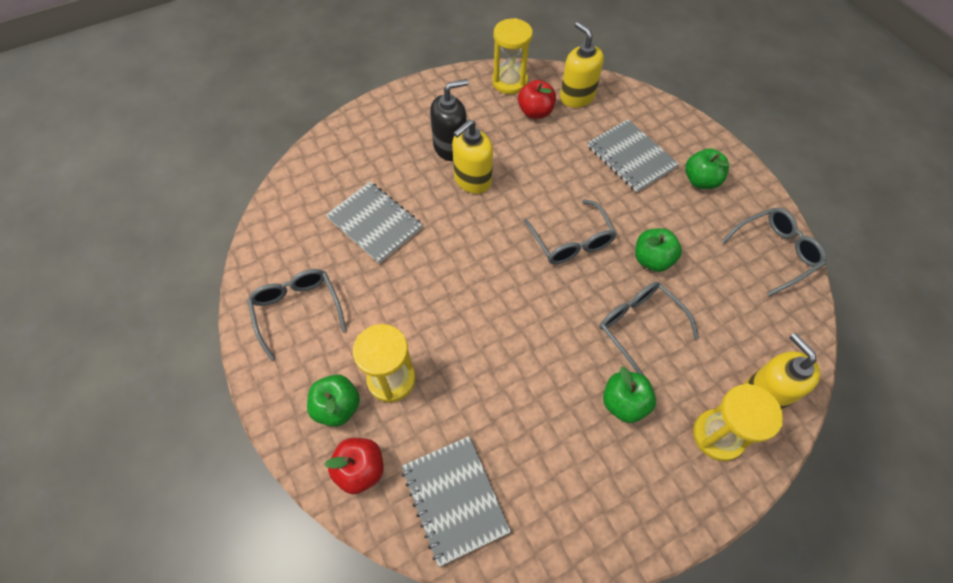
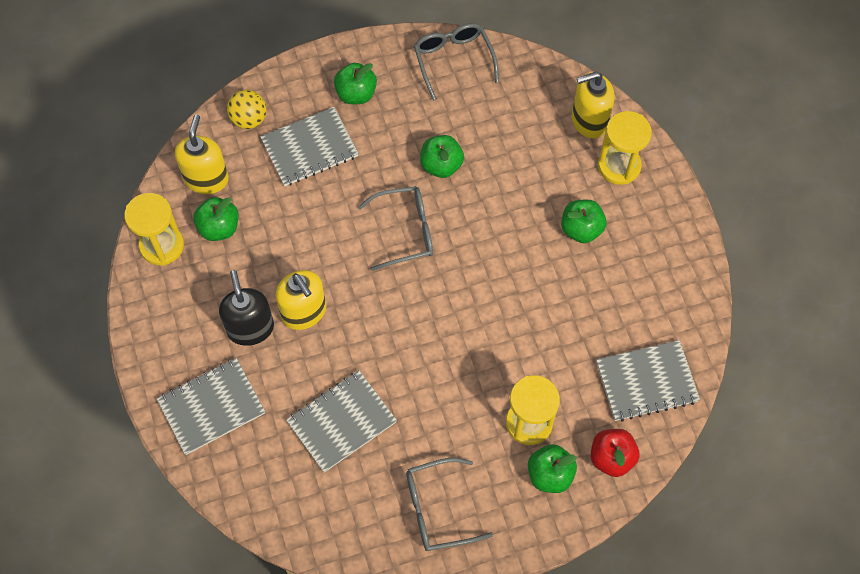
camera: 80 degrees left, 5 degrees up
(378, 136) = (211, 407): none -> grey notebook
(535, 112) = (219, 228): red apple -> green apple
(577, 97) = (206, 179): yellow soap dispenser -> yellow soap dispenser turned 120 degrees clockwise
(639, 327) = (511, 196): grey glasses -> none
(642, 112) = (249, 119): none -> yellow ball

